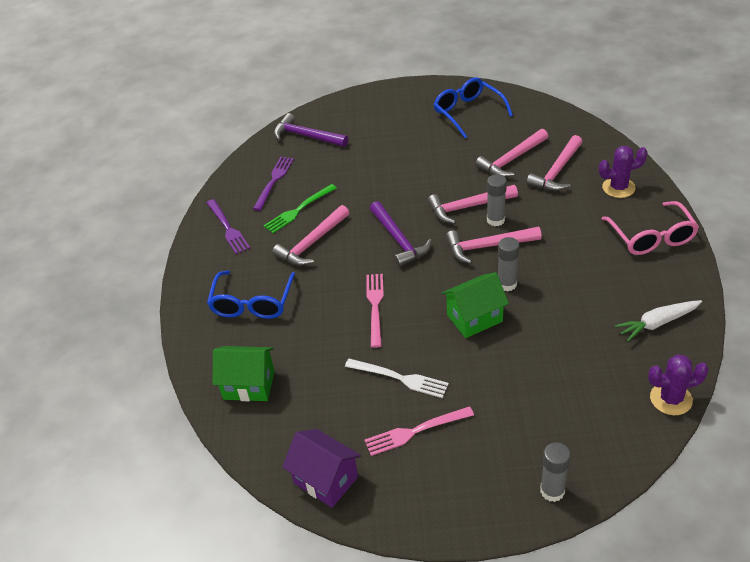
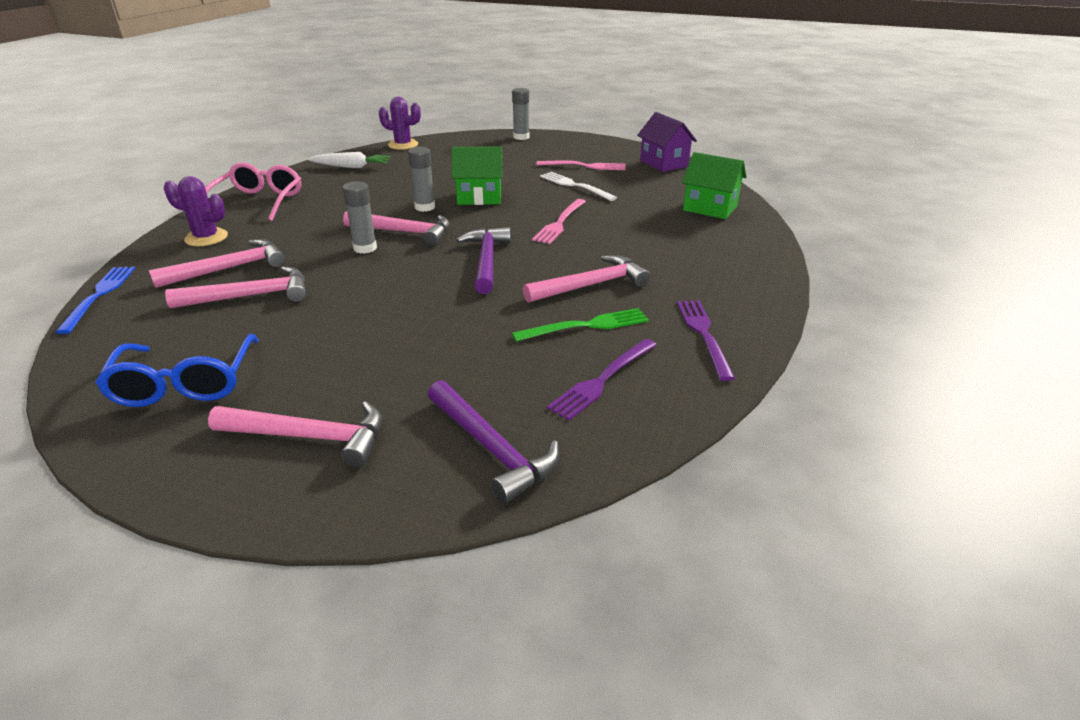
camera: 160 degrees left, 10 degrees down
(252, 303) = (690, 254): blue glasses -> none
(468, 207) = (375, 266): pink hammer -> pink hammer (310, 437)
(596, 130) = (100, 295): none -> blue fork

